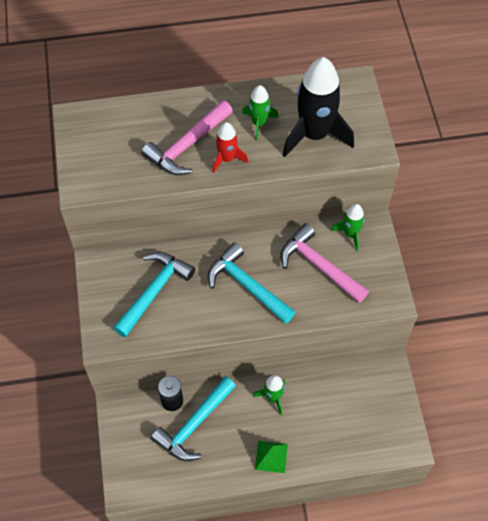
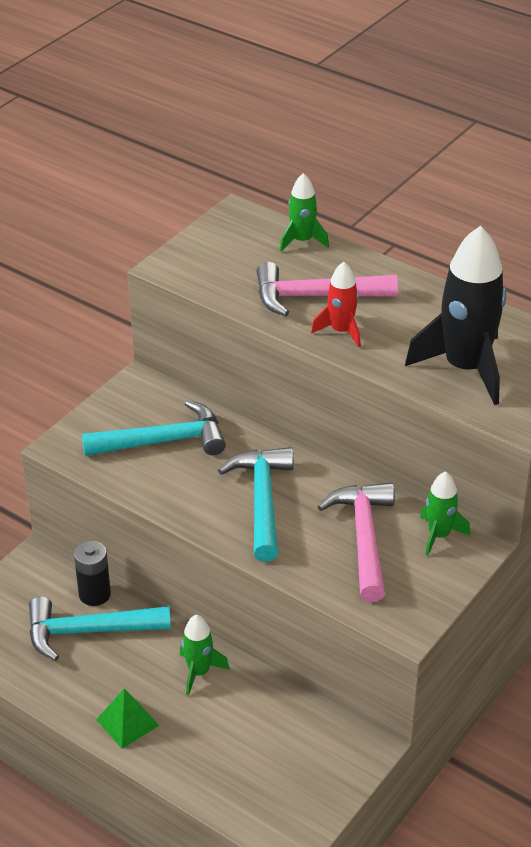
camera: 45 degrees right, 20 degrees down
(259, 123) = (417, 323): green rocket -> green rocket (302, 241)

